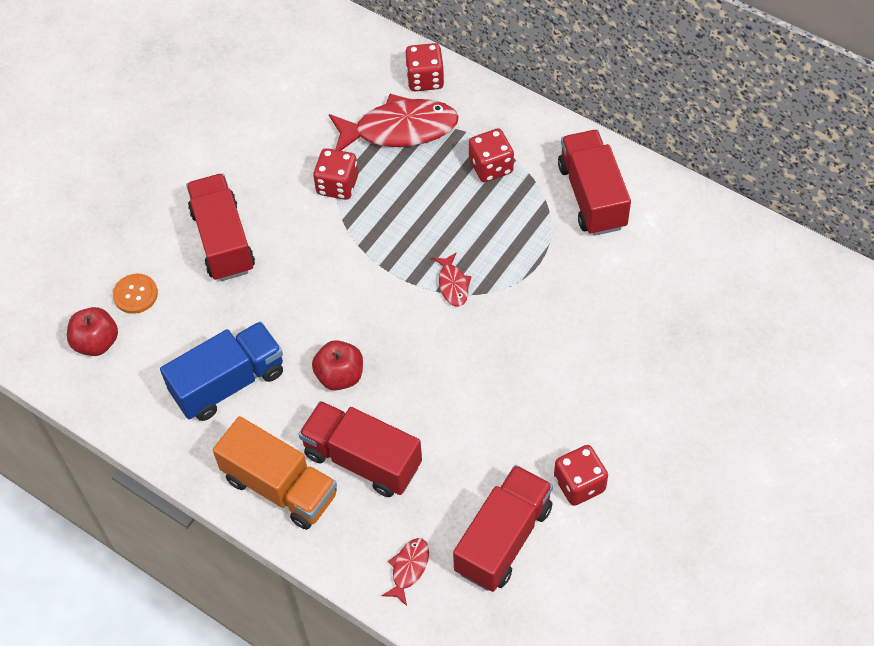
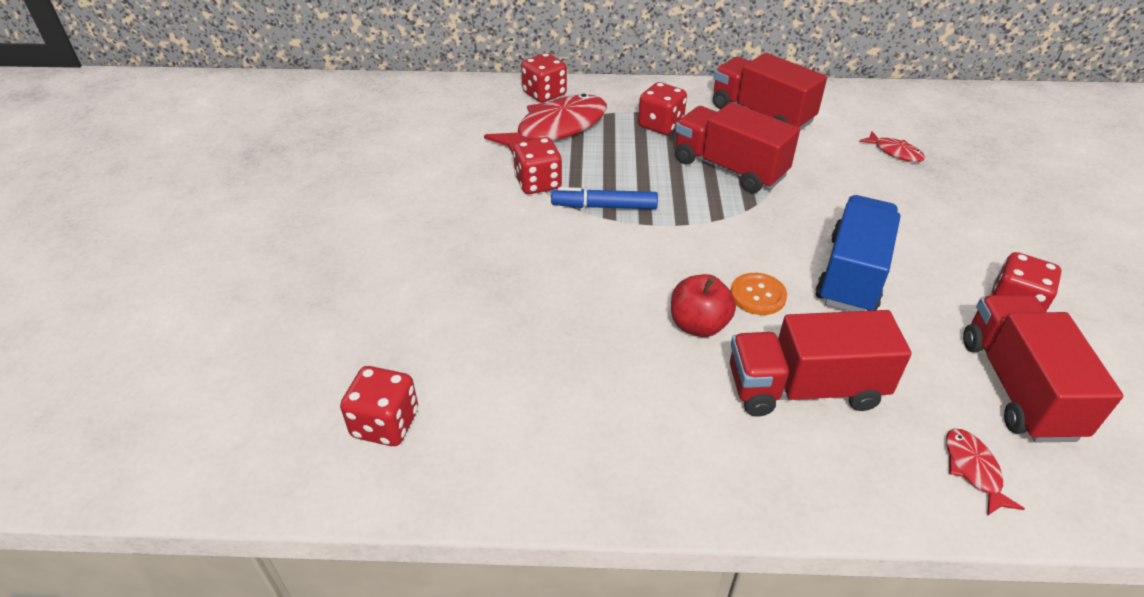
camera: 35 degrees left, 15 degrees down
(96, 342) = (385, 424): red apple -> red dice
(135, 294) = (398, 354): orange button -> orange button (758, 295)
(223, 240) = (461, 266): red truck -> red truck (729, 168)
(228, 383) = (587, 388): blue truck -> blue truck (852, 275)
(280, 487) = (749, 463): orange truck -> none
(367, 235) = (604, 206): none -> blue marker
(453, 284) = (721, 210): red fish -> red fish (895, 152)

